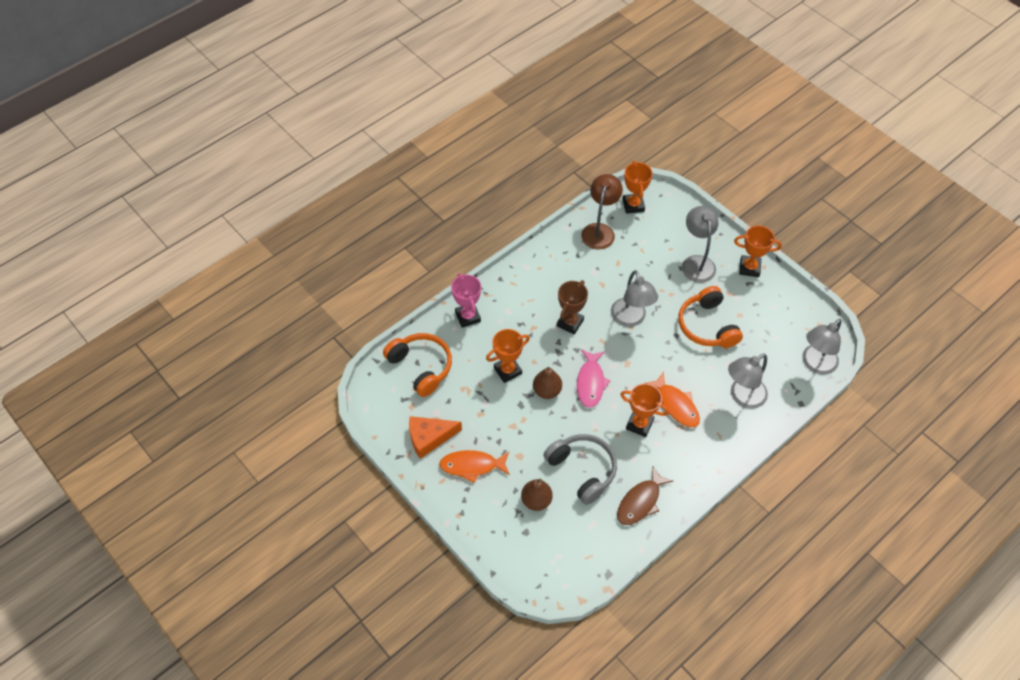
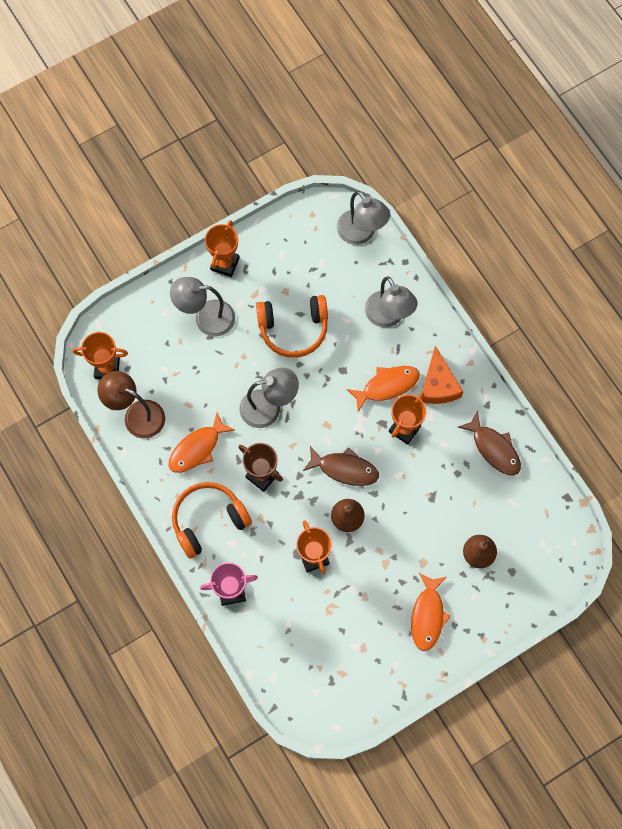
camera: 80 degrees left, 15 degrees up
(421, 367) = (292, 656): orange headphones -> orange headphones (208, 521)
(429, 438) = (386, 658): orange cheese -> orange cheese (438, 385)
(582, 275) = (197, 448): none -> orange fish
(582, 470) = (450, 500): grey headphones -> none
(590, 382) = (344, 469): pink fish -> brown fish

